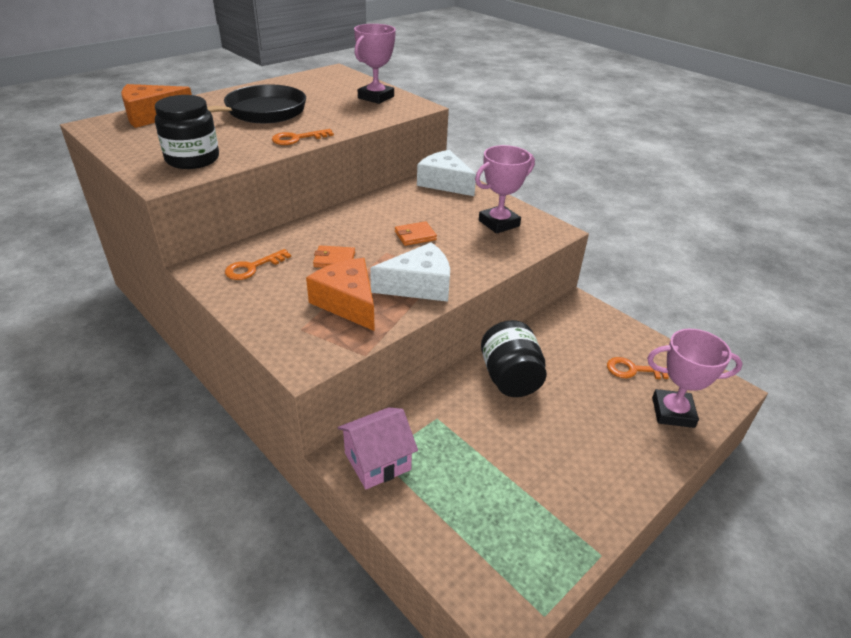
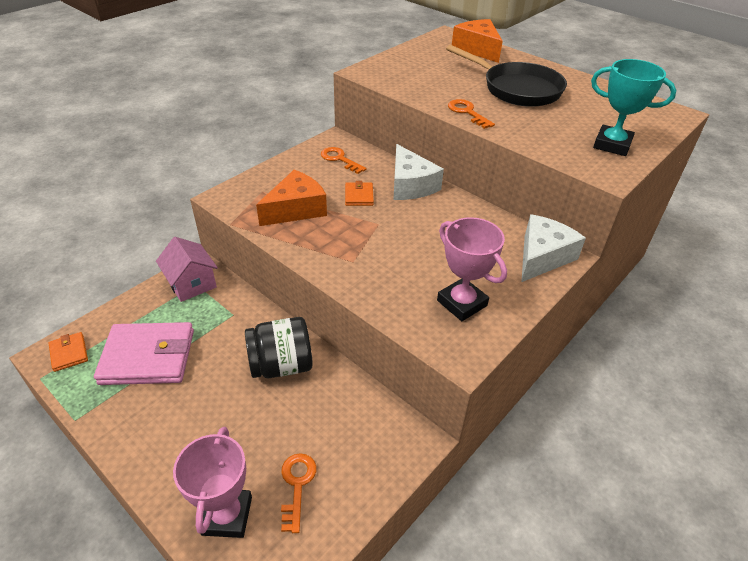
camera: 85 degrees right, 5 degrees up
(192, 159) = (403, 76): black jar -> none
(376, 97) = (612, 145): pink trophy -> turquoise trophy
(415, 236) = (413, 240): orange wallet -> orange wallet (69, 353)
(419, 286) = (325, 247): white cheese -> white cheese (410, 185)
(503, 493) = (148, 357): none -> pink wallet

